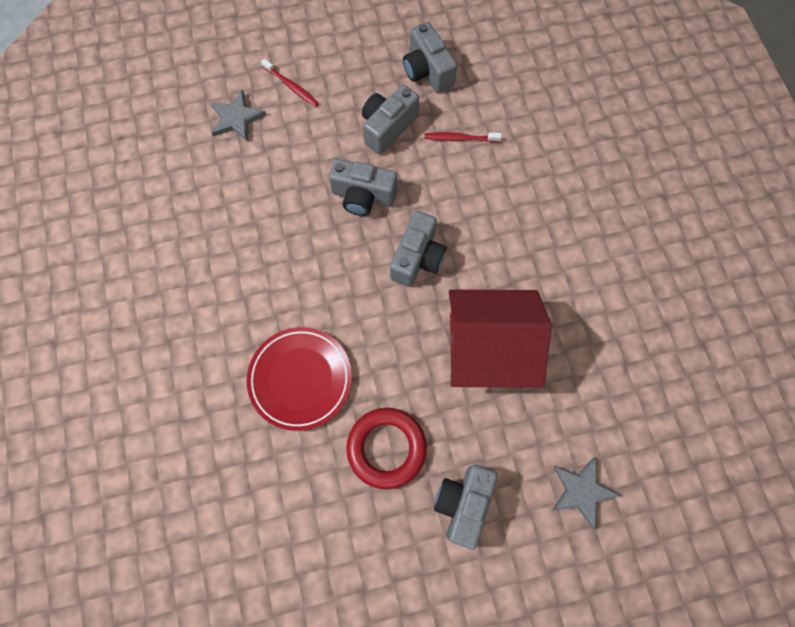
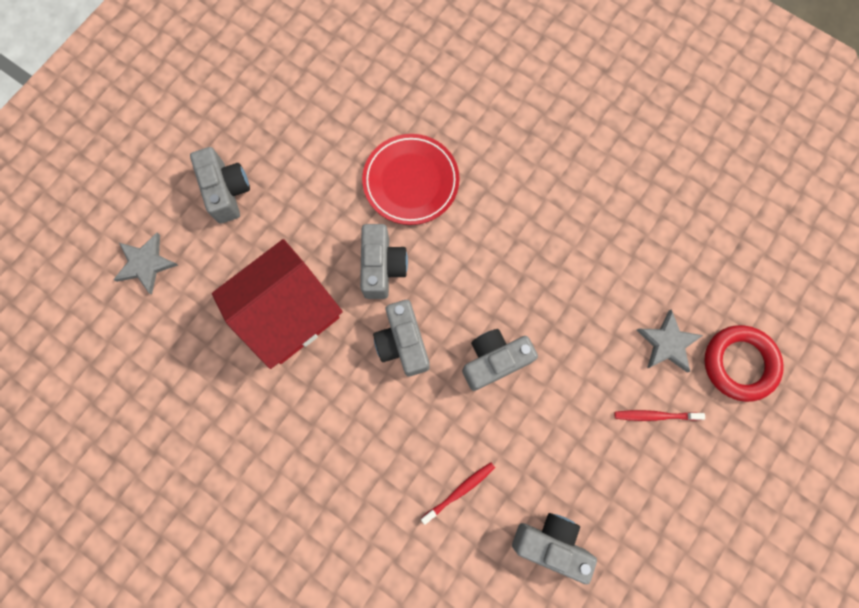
camera: 140 degrees right, 5 degrees up
(386, 448) = (309, 185): red ring -> red ring (739, 363)
(388, 127) = (533, 446): grey camera -> grey camera (382, 267)

